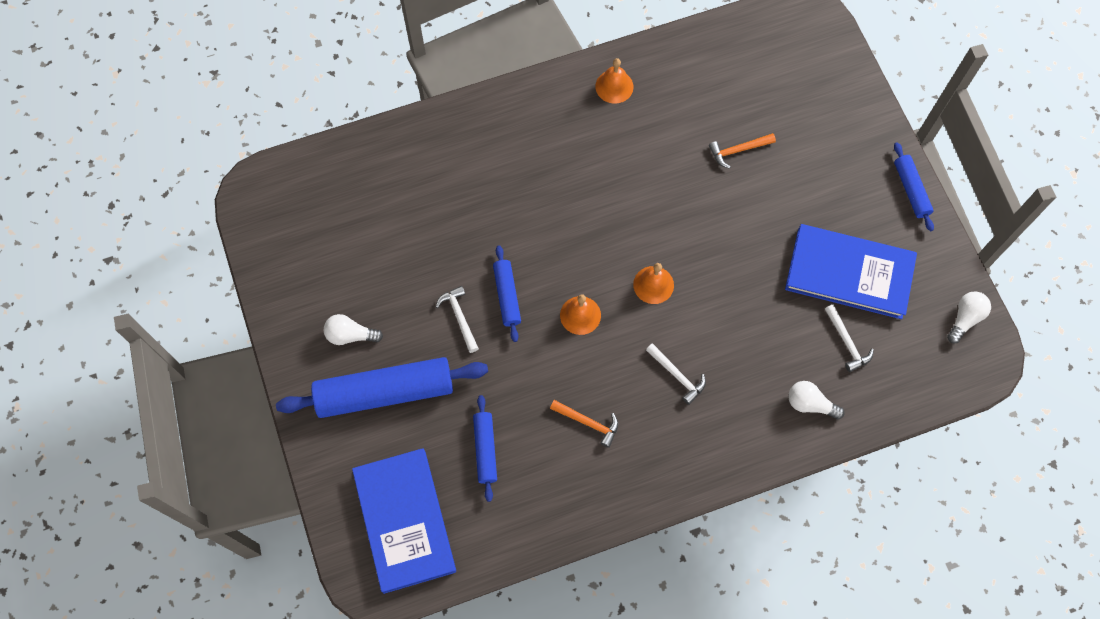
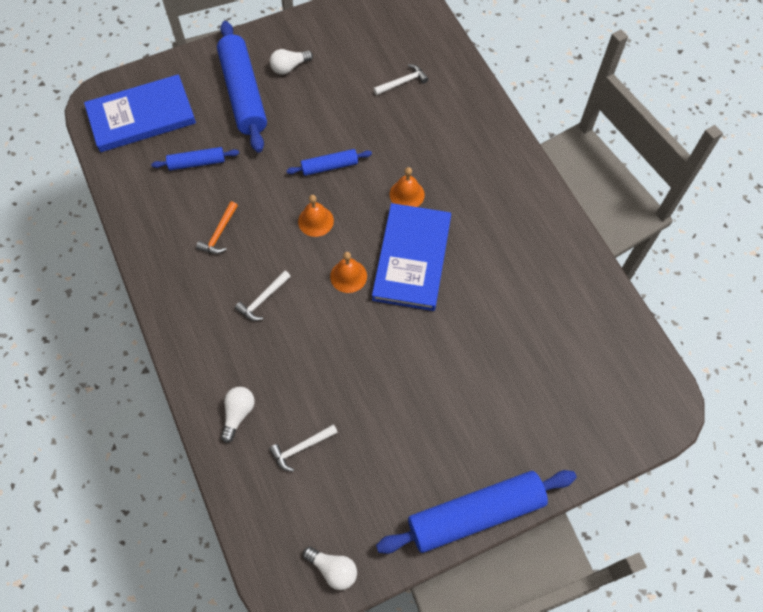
camera: 85 degrees right, 5 degrees down
(350, 335) = (289, 67): white light bulb -> white light bulb turned 120 degrees counterclockwise
(459, 317) = (308, 135): white hammer -> white hammer (402, 82)
(614, 86) = (545, 233): orange bell -> orange bell (407, 194)
(738, 150) = (495, 343): orange hammer -> none
(849, 273) = (374, 450): blue book -> blue book (412, 258)
(911, 190) = (475, 514): blue rolling pin -> blue rolling pin, size x1.99

